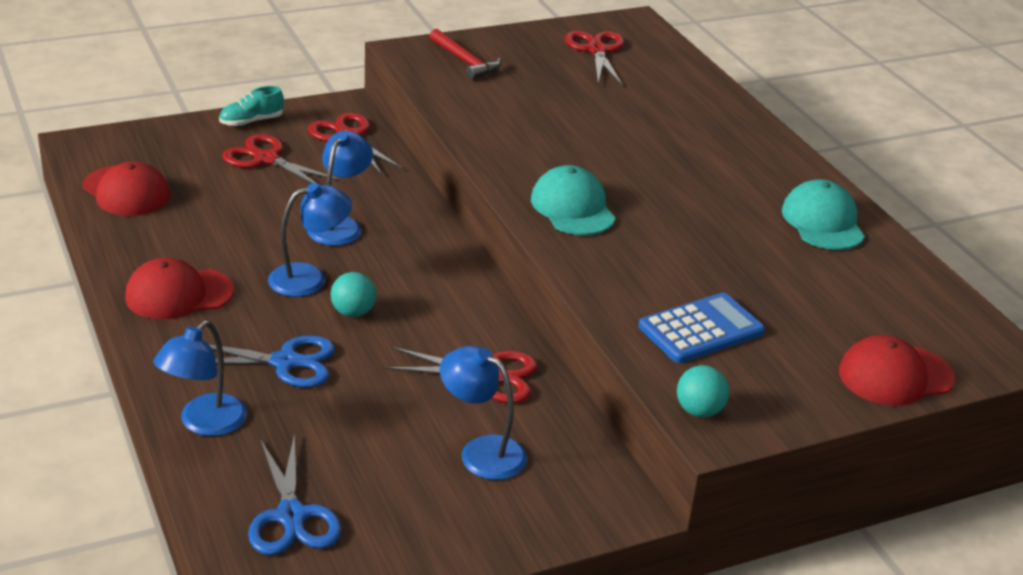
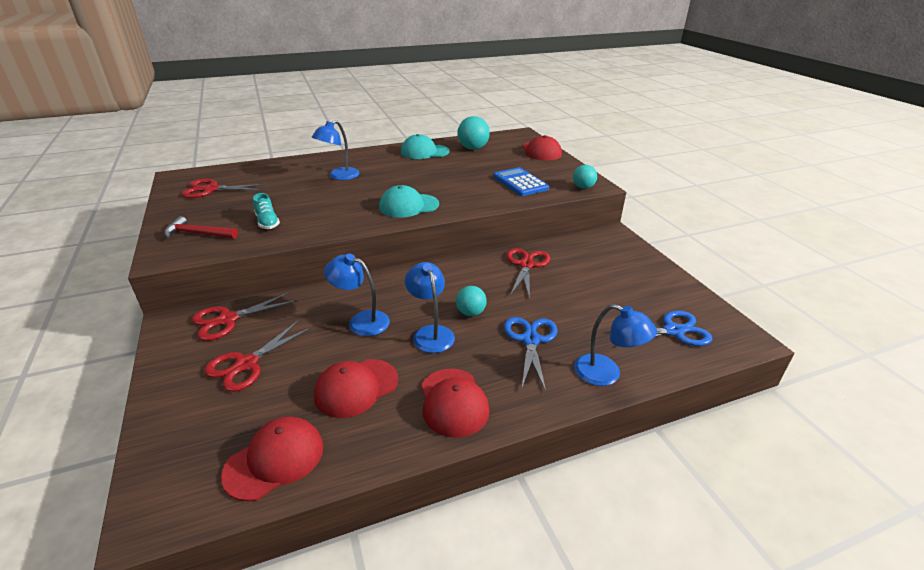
camera: 85 degrees left, 0 degrees up
(216, 229) = (356, 388): none -> red cap
(251, 121) = (170, 378): turquoise shoe -> turquoise shoe (267, 222)
(465, 61) = (198, 234): red hammer -> red hammer turned 135 degrees counterclockwise
(481, 451) = (591, 268): blue lamp -> blue lamp (339, 176)
(870, 281) = (473, 148): none -> turquoise ball

